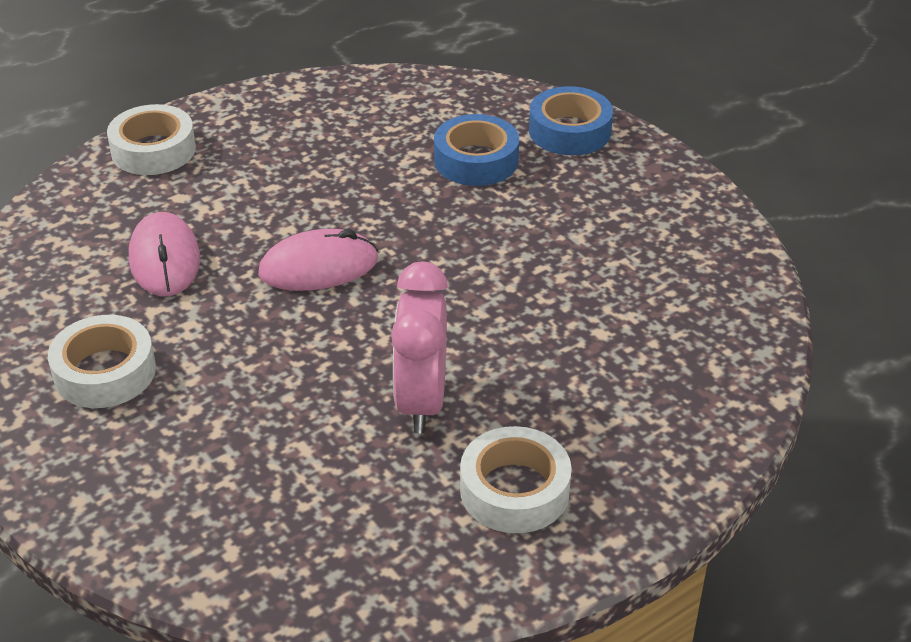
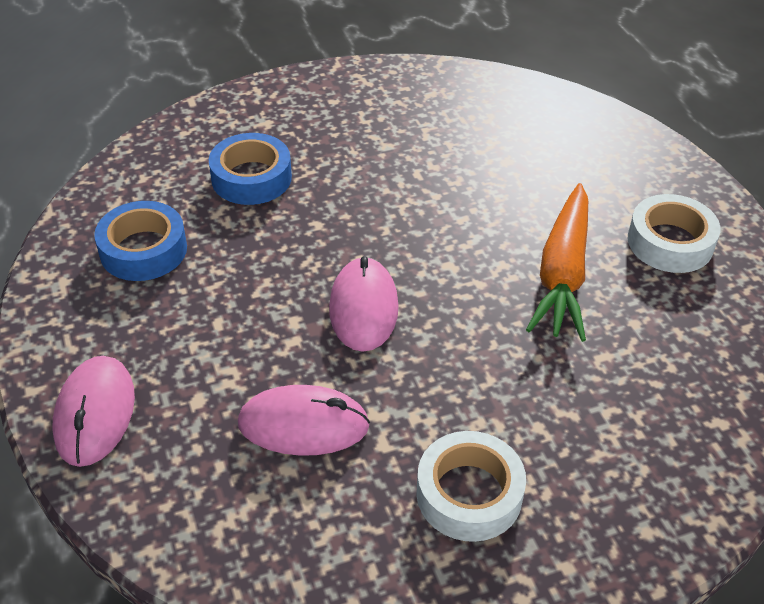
camera: 75 degrees left, 5 degrees up
(153, 150) = (95, 413): white tape -> pink mouse
(421, 401) = (563, 273): pink clock -> orange carrot
(569, 131) = (239, 116): blue tape -> blue tape (143, 250)

